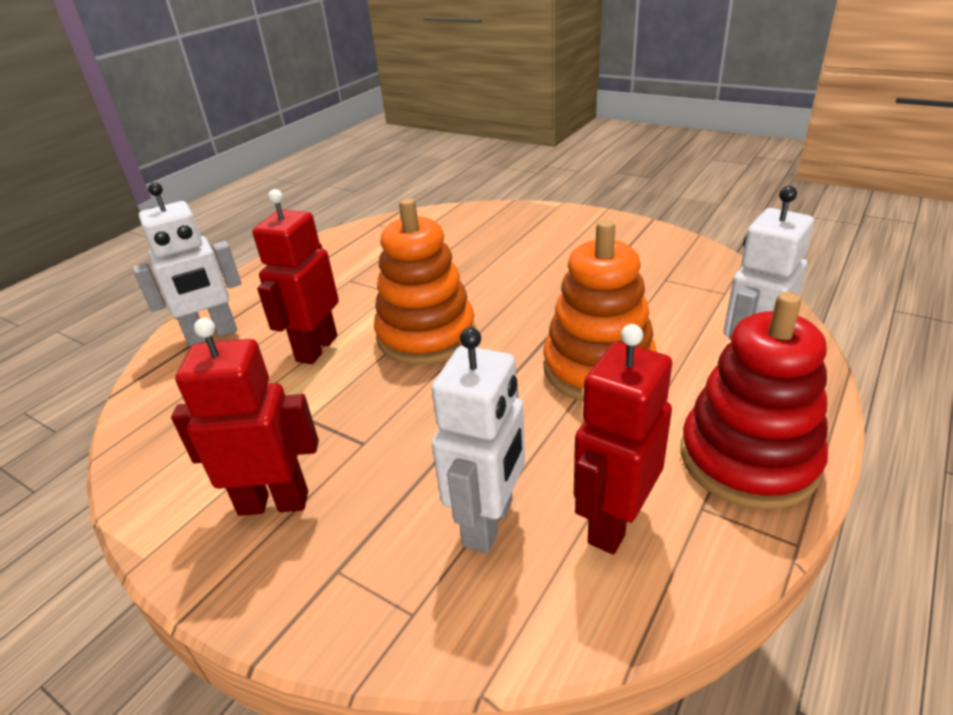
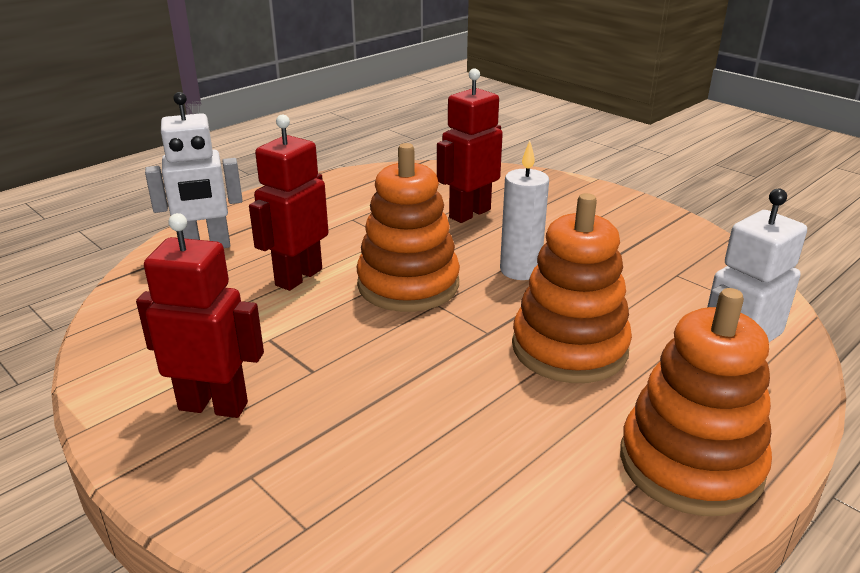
camera: 10 degrees right, 5 degrees down
(489, 523) = (406, 466): white robot -> none
(525, 301) = (520, 270): none -> white candle
(614, 523) = (527, 492): red robot -> red robot (469, 213)
(748, 459) = (690, 463): red stacking toy -> orange stacking toy

